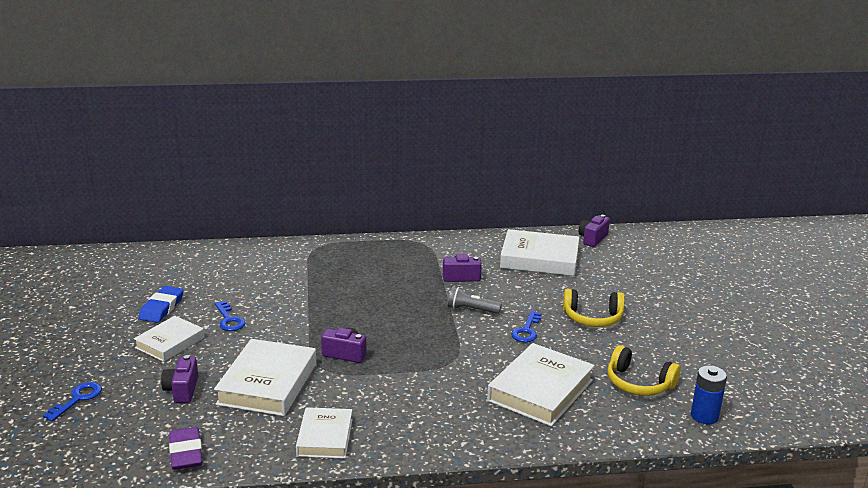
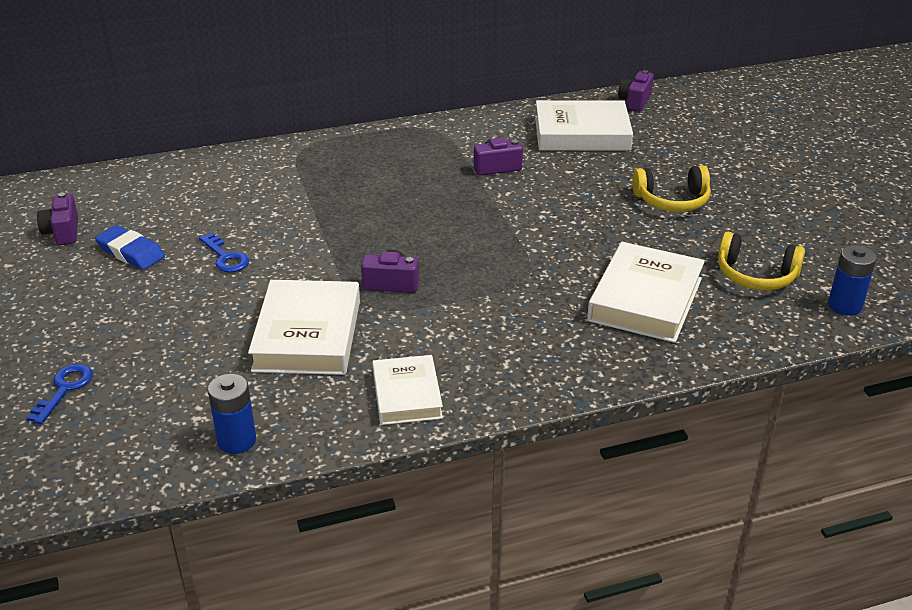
camera: 10 degrees left, 10 degrees up
(162, 308) = (131, 252): blue eraser -> blue eraser turned 60 degrees counterclockwise
(170, 343) = (159, 297): white book -> none
(182, 390) = (200, 358): purple camera -> purple camera (63, 232)
(186, 453) = (237, 441): purple eraser -> blue battery
(471, 310) = (524, 207): grey flashlight -> none
(526, 330) = (601, 226): blue key -> none

